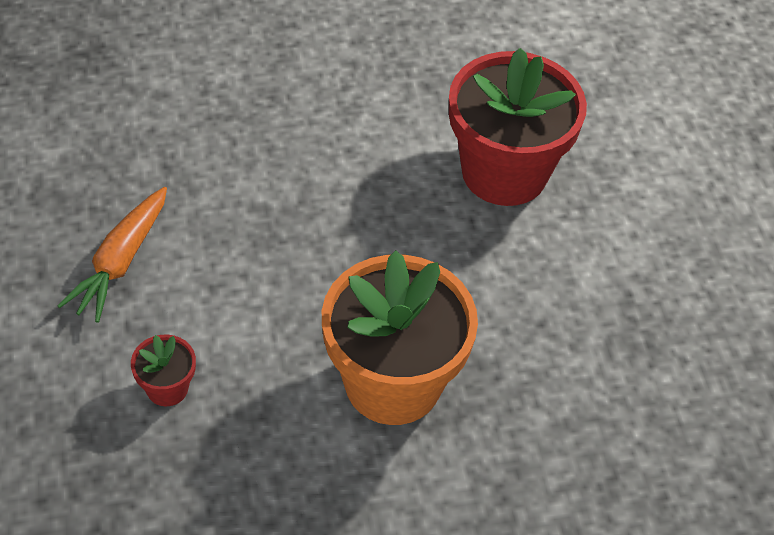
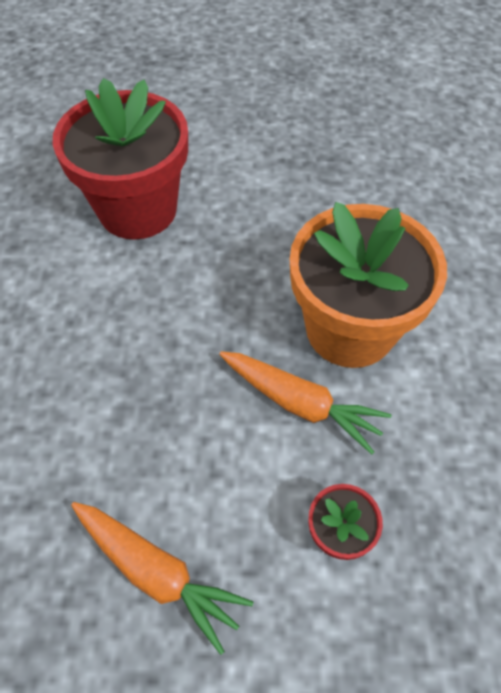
camera: 75 degrees left, 5 degrees up
(294, 346) = (300, 403): none -> orange carrot

